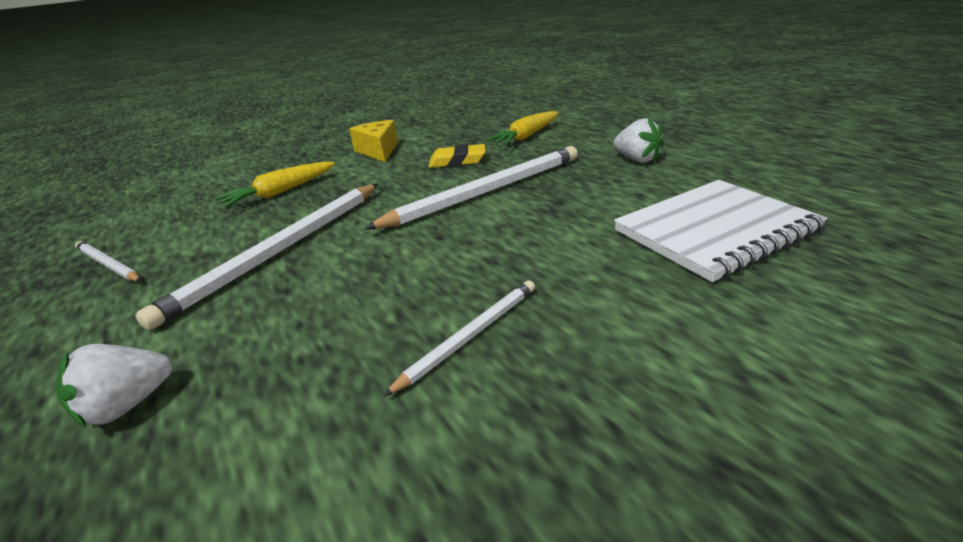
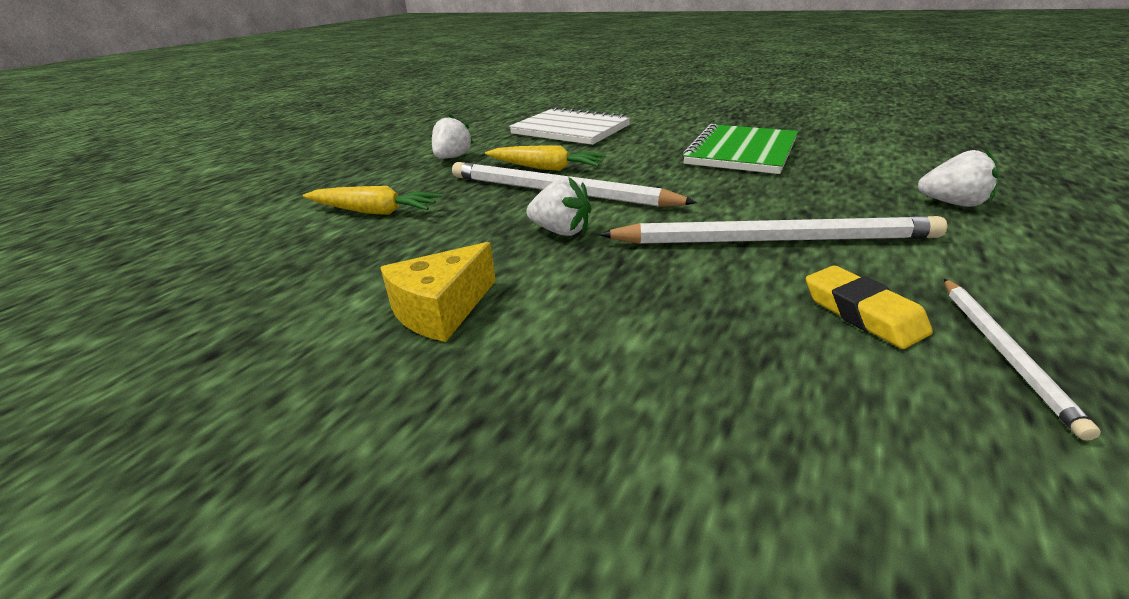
camera: 120 degrees left, 0 degrees up
(280, 192) = (671, 326): yellow carrot -> yellow carrot (545, 168)
(414, 183) = (561, 231): none -> white strawberry
(457, 161) = (477, 228): yellow eraser -> yellow eraser (862, 313)
(470, 335) = (741, 152): white pencil -> green notebook

